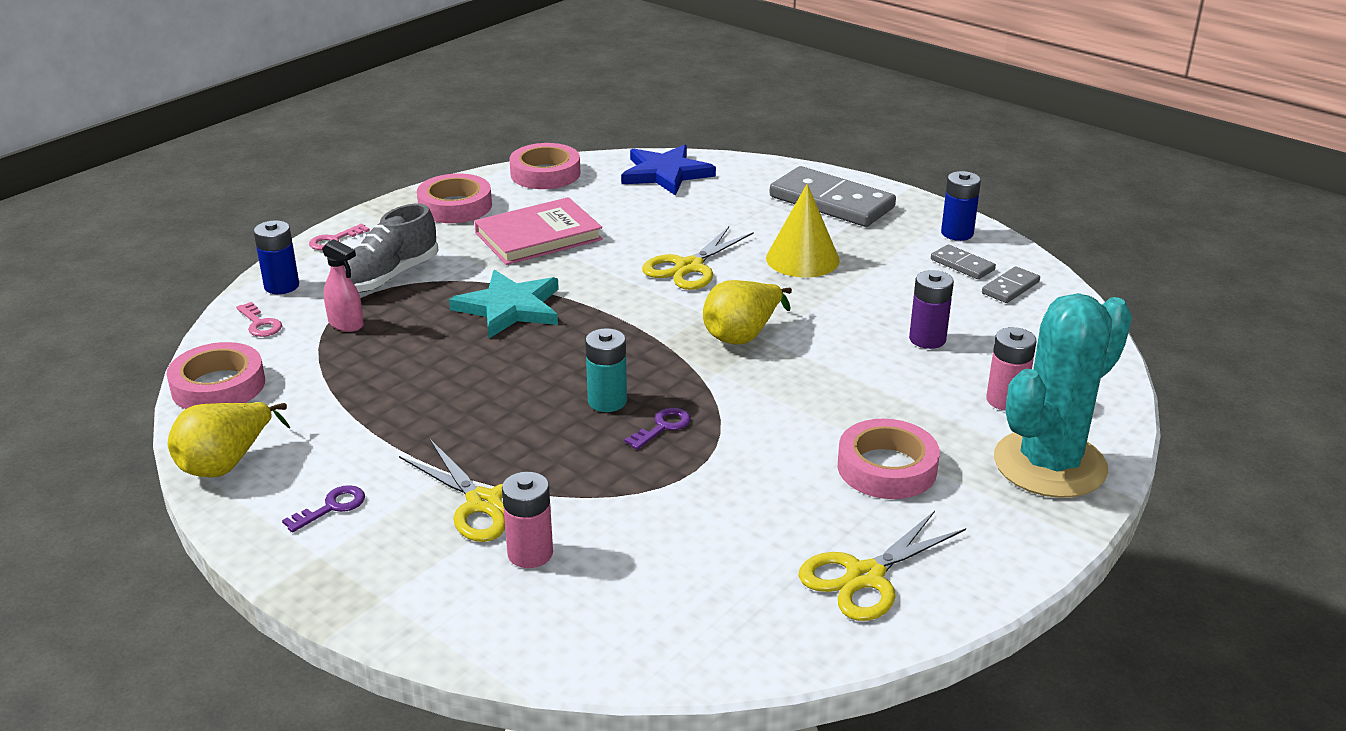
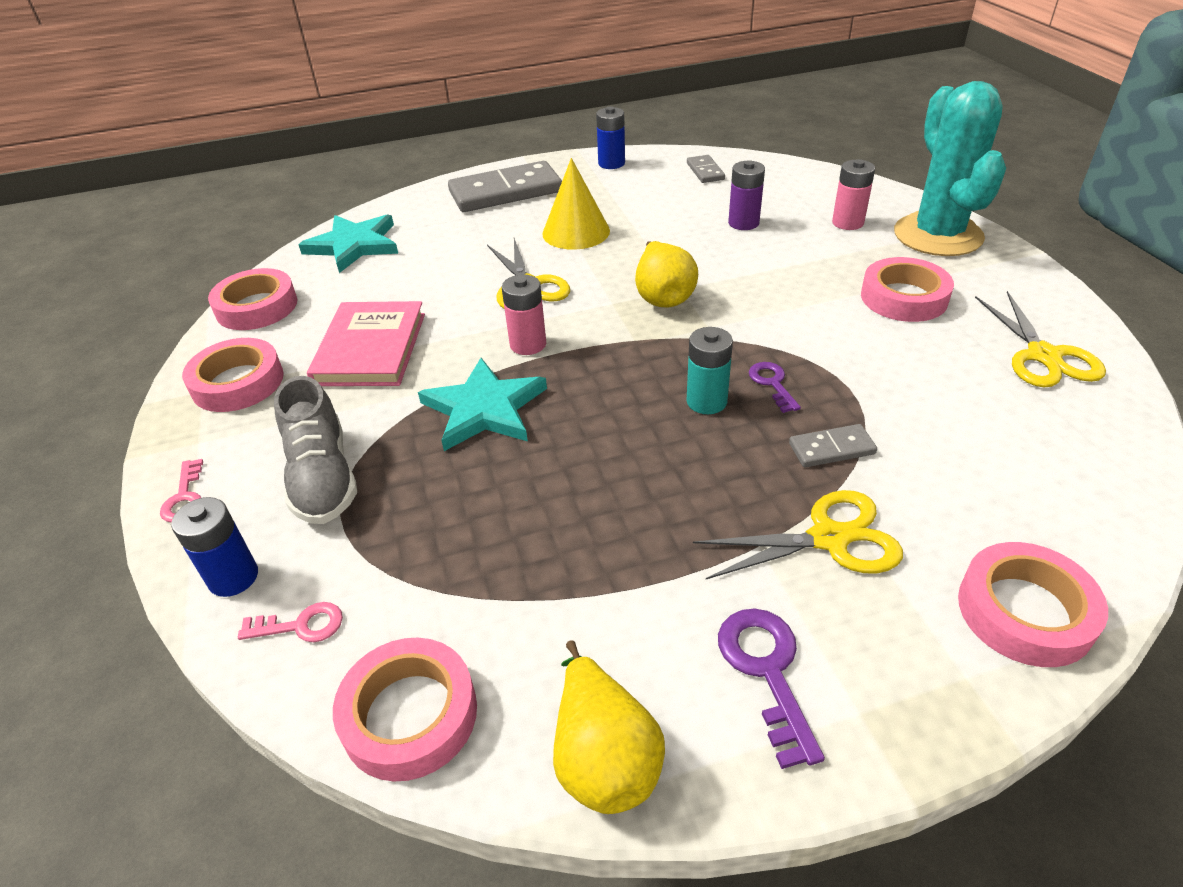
camera: 55 degrees left, 10 degrees up
(332, 507) = (766, 671): purple key -> purple key, size x1.57
(346, 324) = (387, 543): pink spray bottle -> none
(470, 617) = (1025, 611): none -> pink tape
(530, 553) = (932, 532): pink battery -> pink battery (528, 344)
(665, 173) = (354, 245): blue star -> turquoise star
(962, 265) = (656, 176): grey domino -> grey domino (831, 449)

